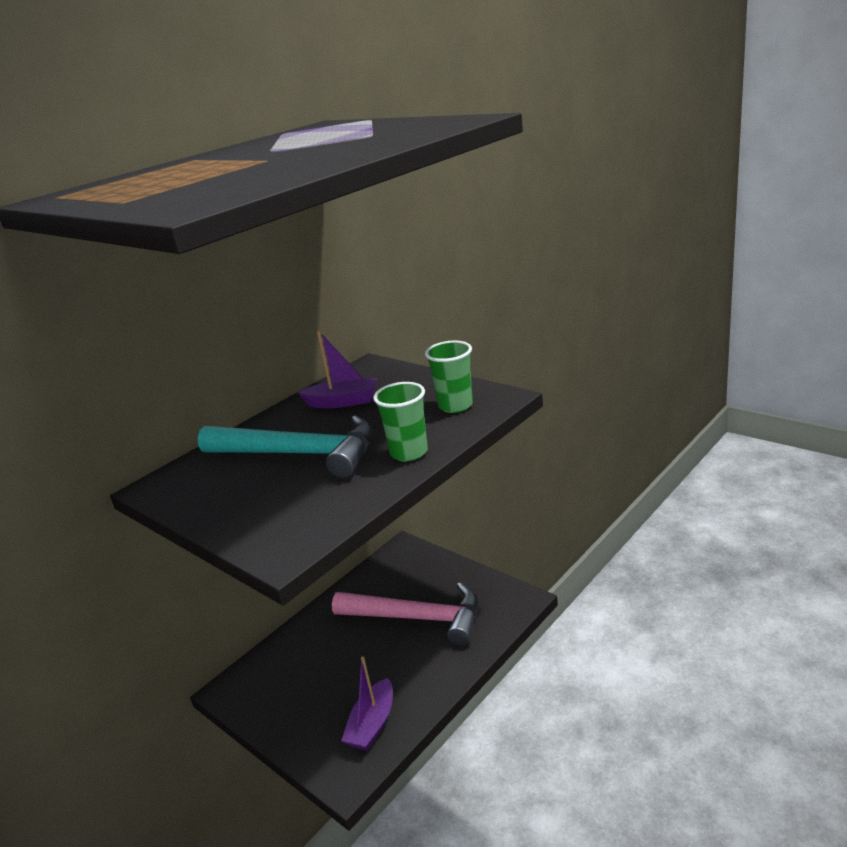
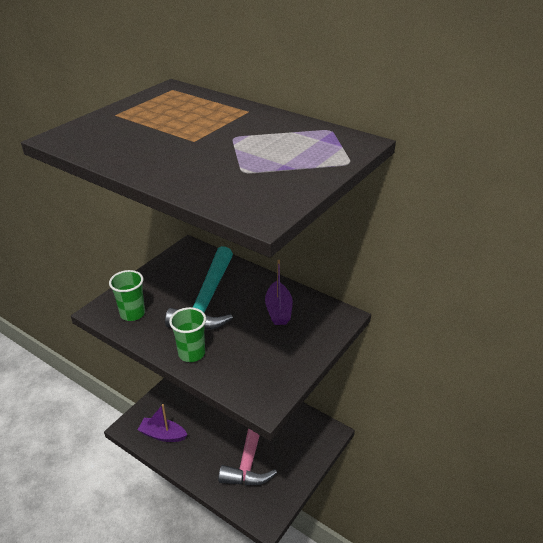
camera: 80 degrees right, 10 degrees up
(455, 405) = (257, 375): green cup -> green cup (132, 314)

